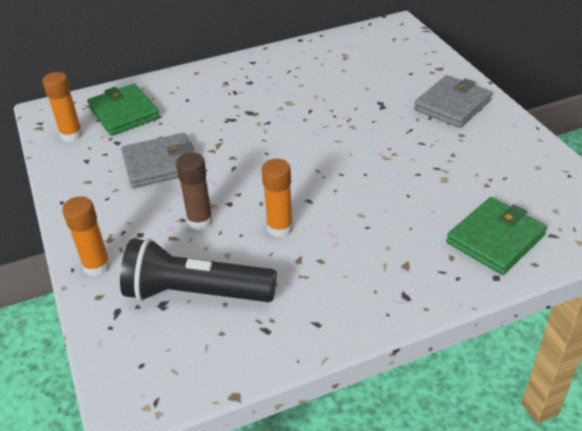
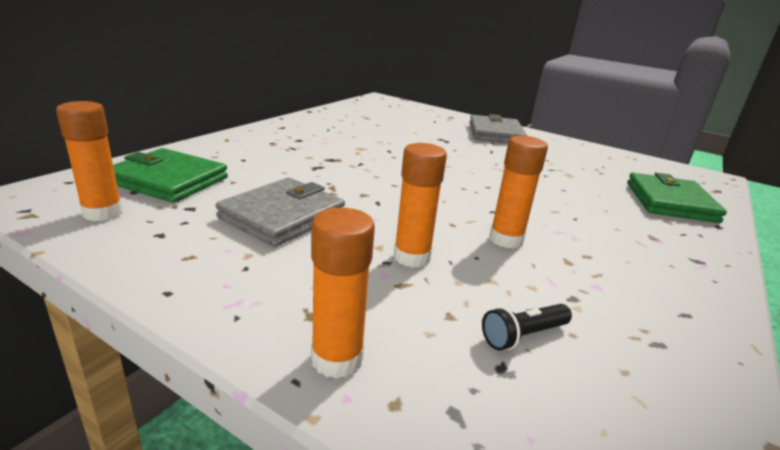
camera: 40 degrees left, 15 degrees down
(196, 292) = (523, 335): black flashlight -> black flashlight, size x0.41
(200, 221) = (412, 257): brown glue stick -> orange glue stick

